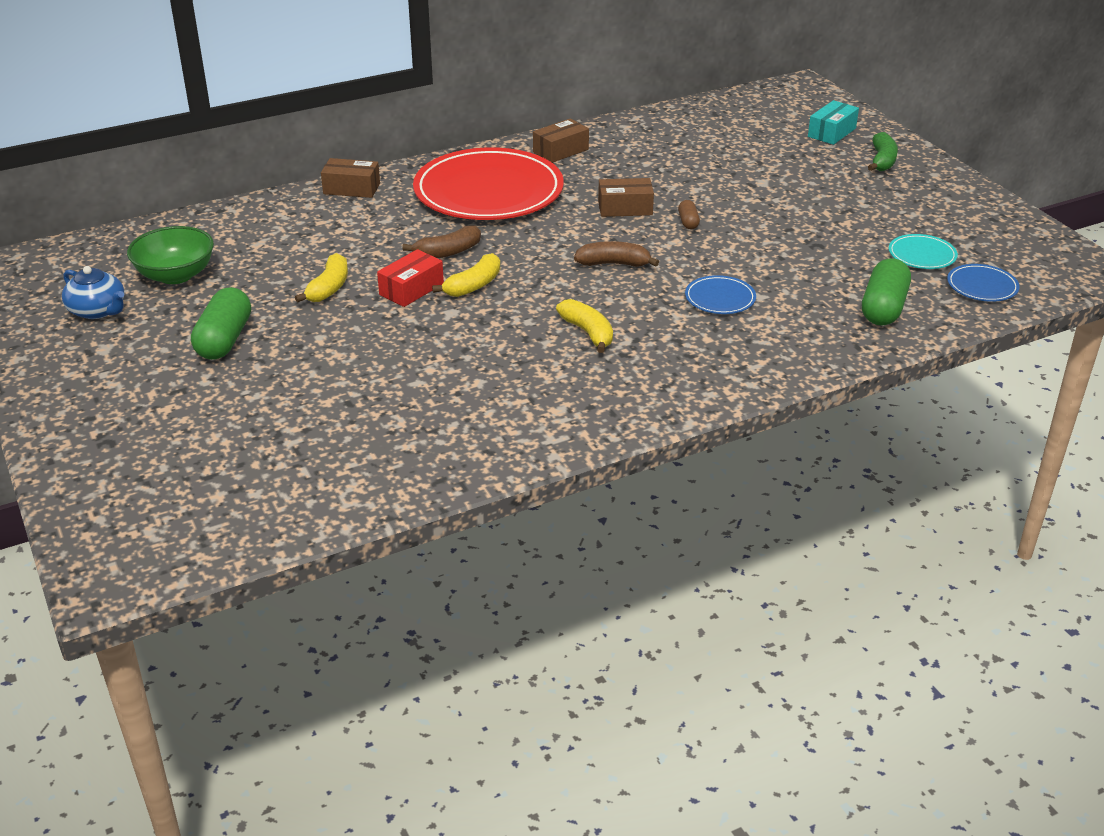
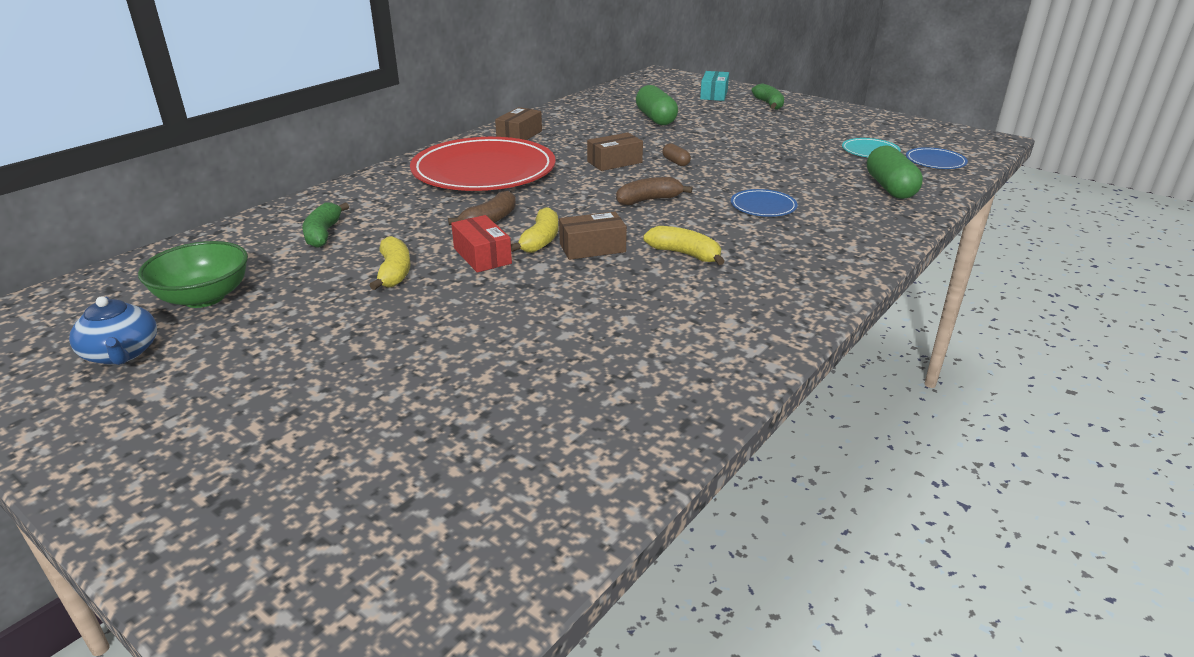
camera: 25 degrees left, 5 degrees down
(98, 310) = (121, 353): blue teapot -> blue teapot turned 45 degrees clockwise
(224, 340) = (310, 346): green capsule -> green capsule (655, 118)
(300, 233) = (323, 234): none -> green banana
(351, 188) = (349, 191): brown box -> brown box (592, 248)
(411, 289) = (482, 256): red box -> red box turned 45 degrees counterclockwise

